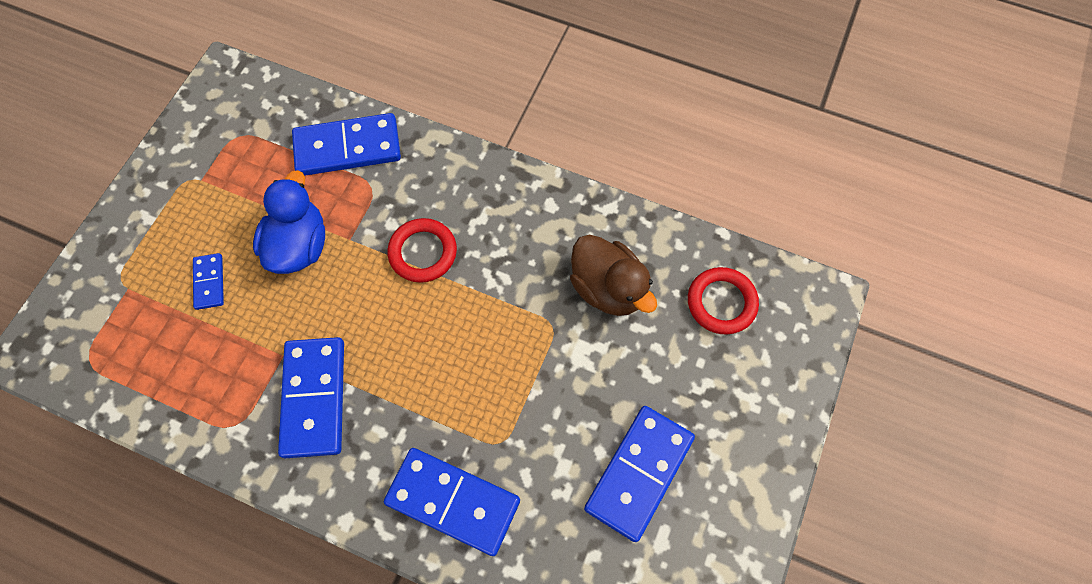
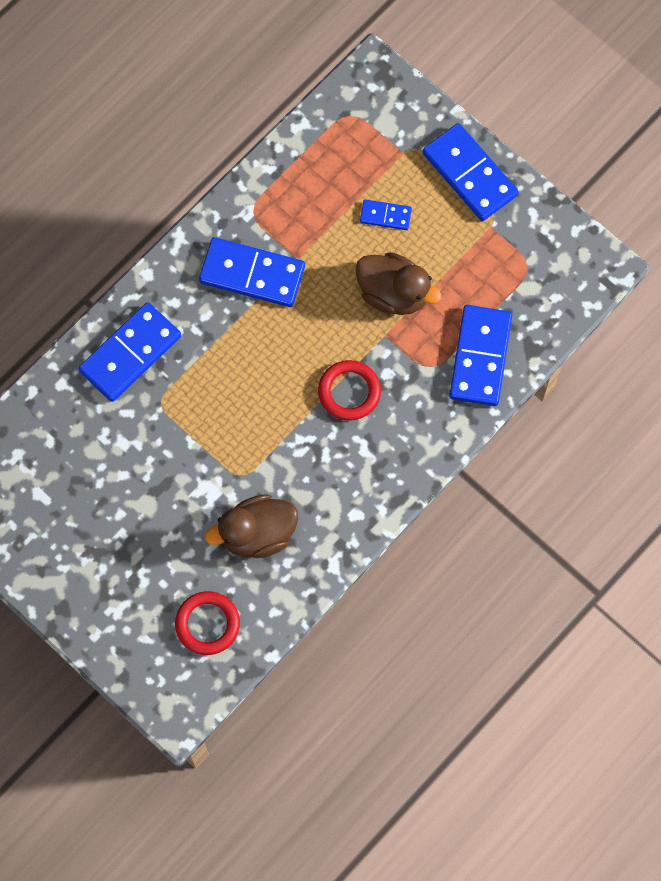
camera: 110 degrees right, 5 degrees up
(299, 245) = (394, 293): blue duck -> brown duck
(639, 473) = (95, 498): blue domino -> blue domino (470, 174)

